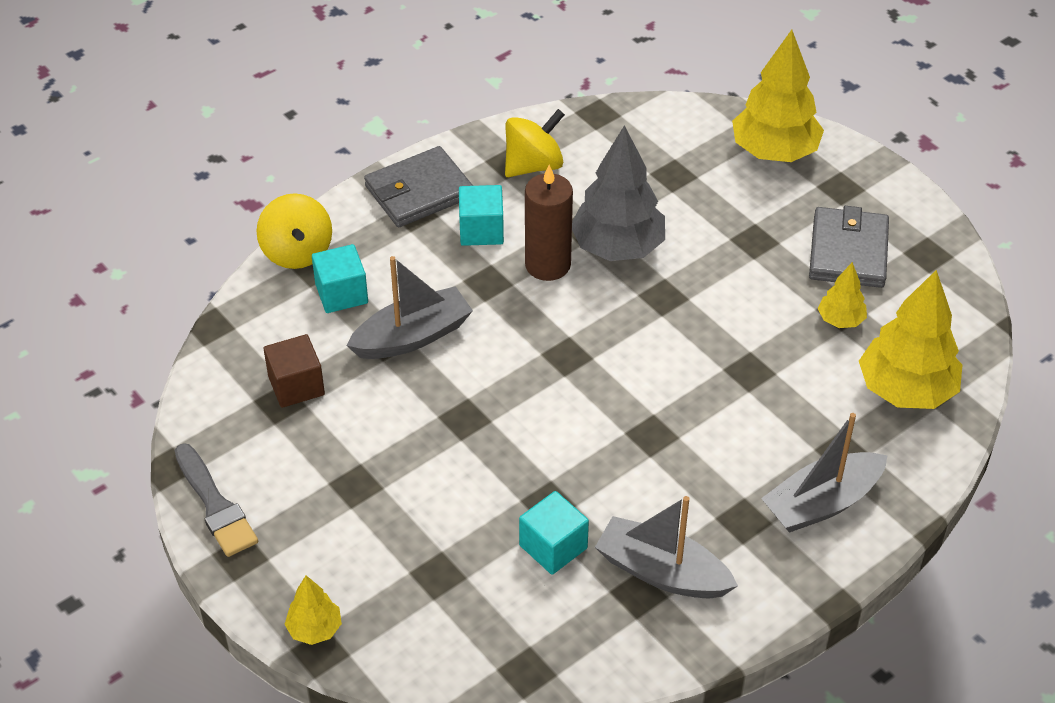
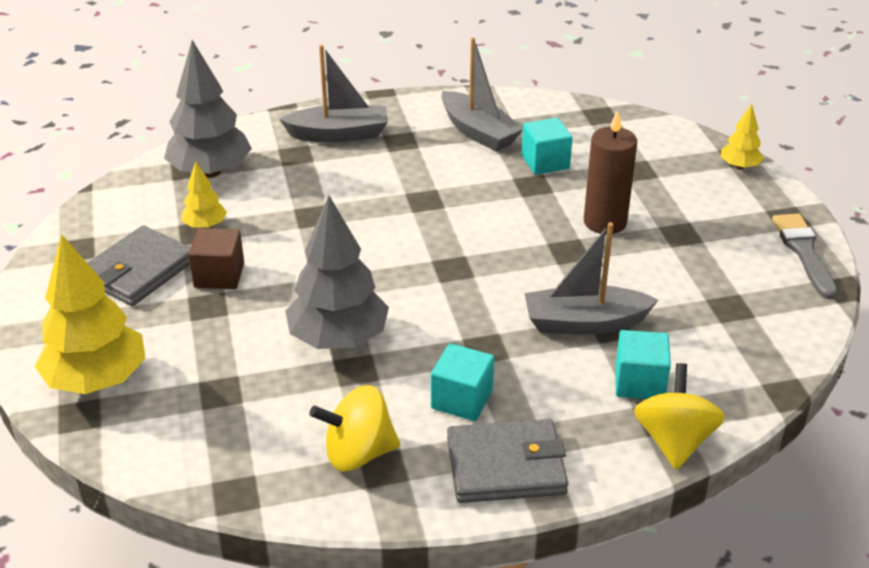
camera: 155 degrees left, 10 degrees down
(296, 385) = (711, 316): brown cube -> brown cube (219, 275)
(547, 265) = (417, 345): brown candle -> brown candle (605, 222)
(906, 390) = (210, 172): yellow tree -> grey tree

